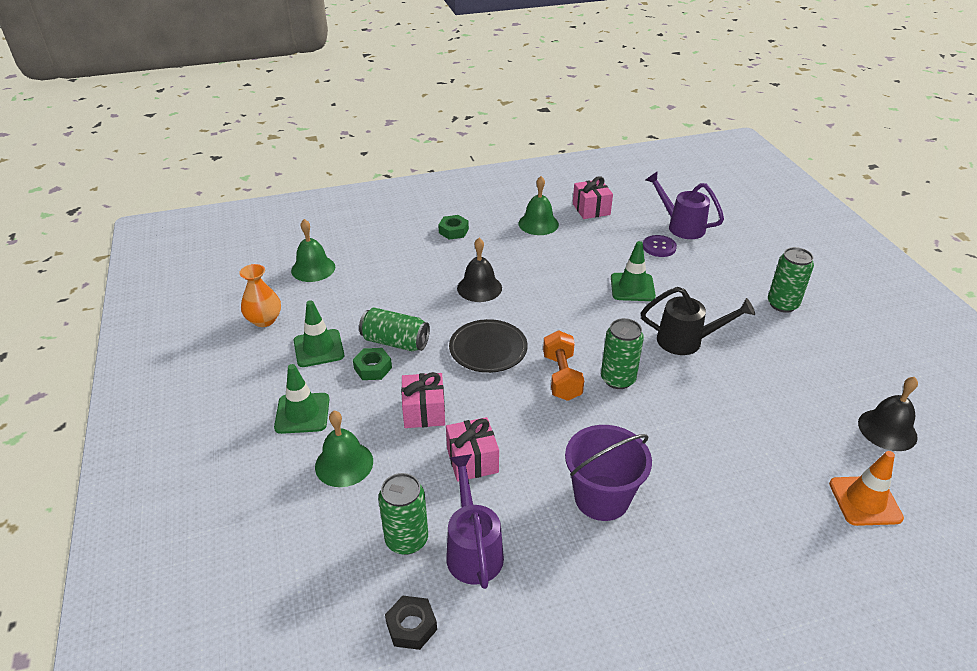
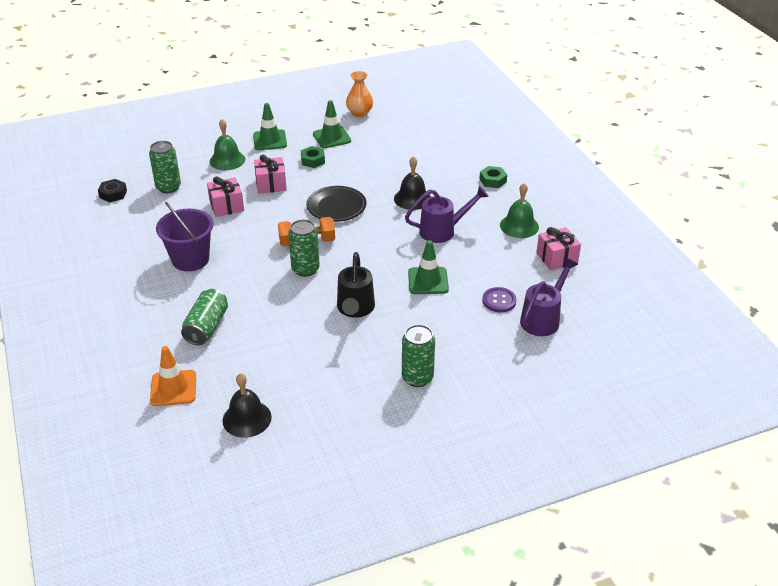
camera: 85 degrees right, 0 degrees up
(313, 268) = (423, 123): green bell -> none
(395, 342) = (341, 166): green can -> green can (206, 327)
(473, 549) = (158, 210): purple watering can -> purple watering can (442, 231)

